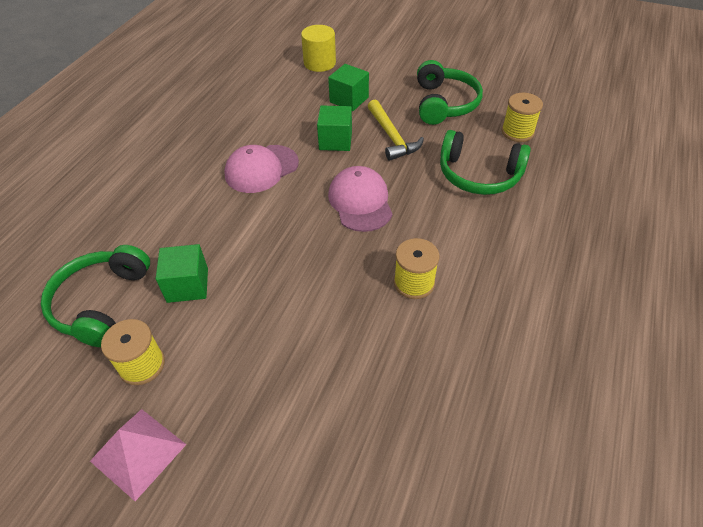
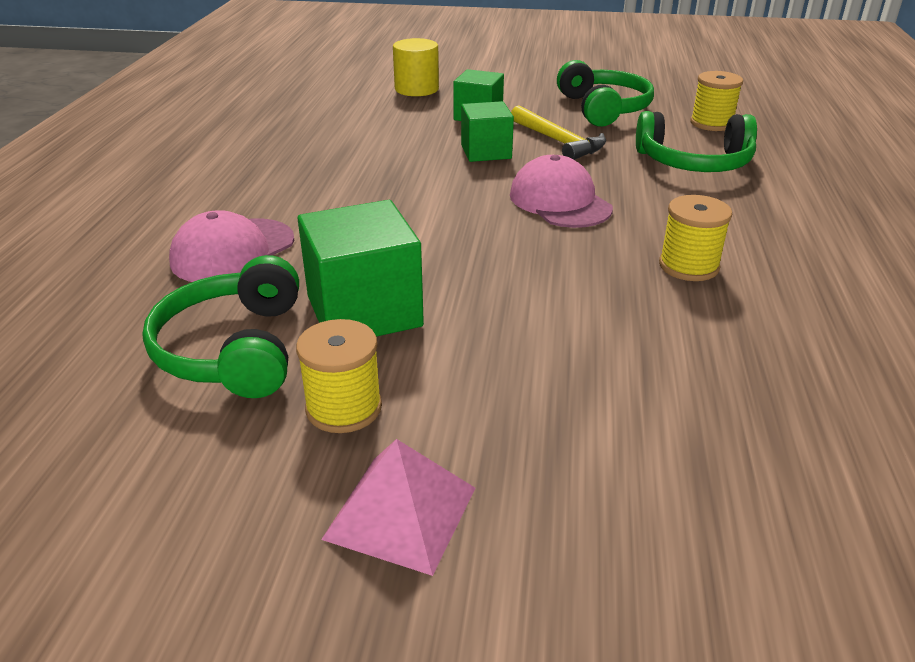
camera: 15 degrees left, 15 degrees down
(187, 285) = (364, 311): green cube -> green cube, size x1.55
(261, 169) = (400, 186): pink cap -> pink cap (233, 251)

